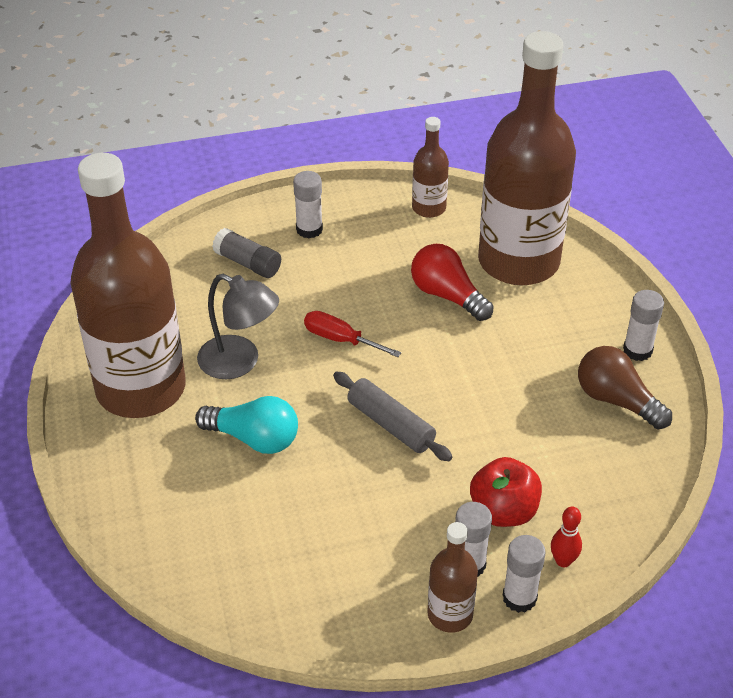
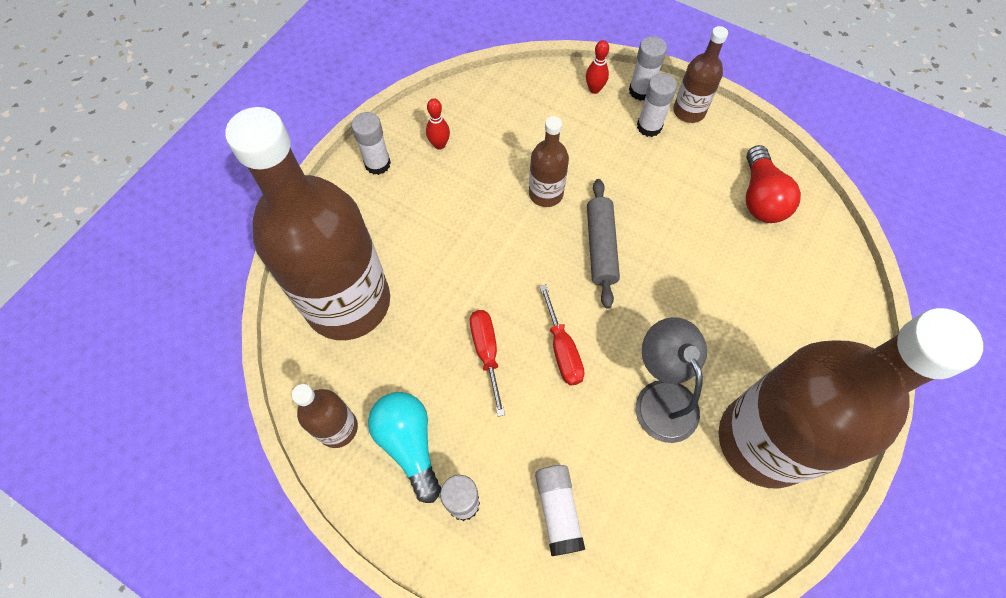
camera: 135 degrees left, 20 degrees up
(248, 263) = (558, 511): grey glue stick -> white glue stick
(254, 438) = (708, 316): turquoise light bulb -> turquoise light bulb (409, 444)
(390, 302) = (486, 352): none -> red screwdriver
(447, 295) = (438, 319): red light bulb -> red light bulb (760, 197)
(483, 431) = (546, 193): none -> brown bottle
(503, 511) = (594, 138): red apple -> none
(616, 400) = (439, 145): brown light bulb -> red bowling pin

